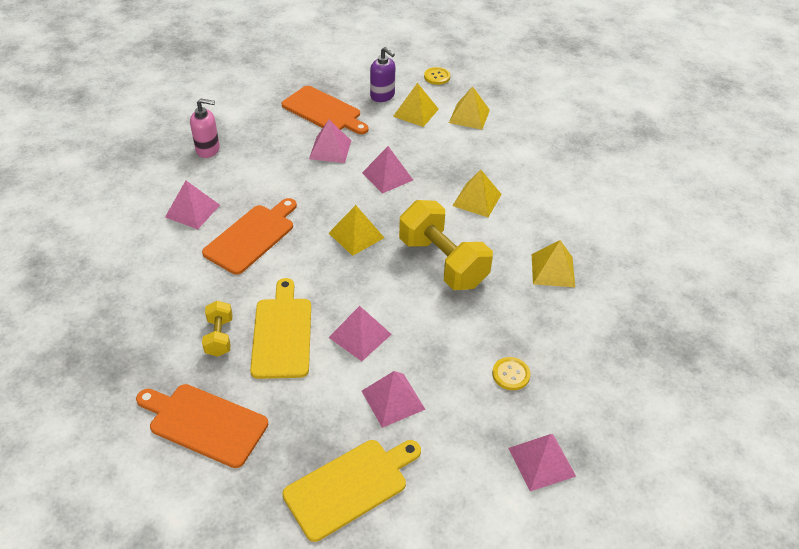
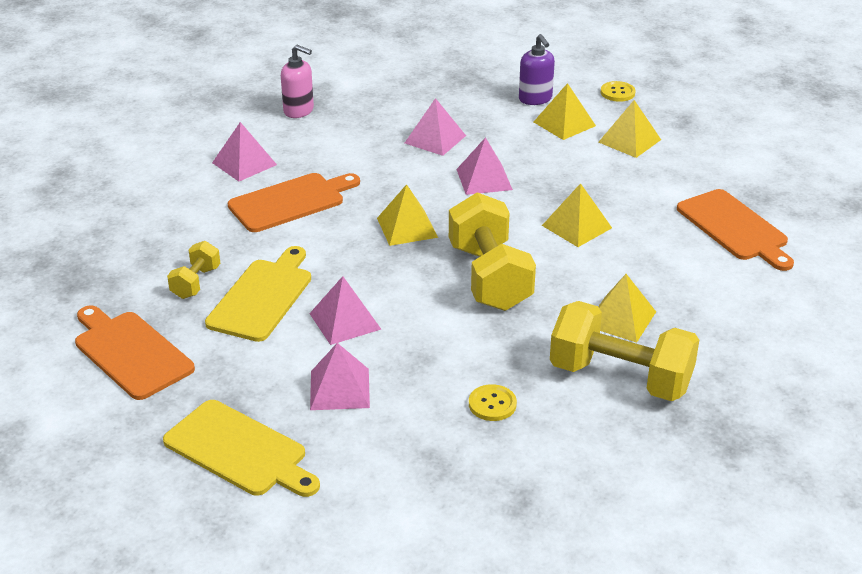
camera: 25 degrees right, 10 degrees down
(324, 111) = (454, 100): orange cutting board -> orange cutting board (734, 228)
(350, 486) = (239, 451): yellow cutting board -> yellow cutting board turned 45 degrees clockwise
(541, 462) = (468, 495): pink pyramid -> none
(582, 321) = (620, 378): none -> yellow dumbbell

